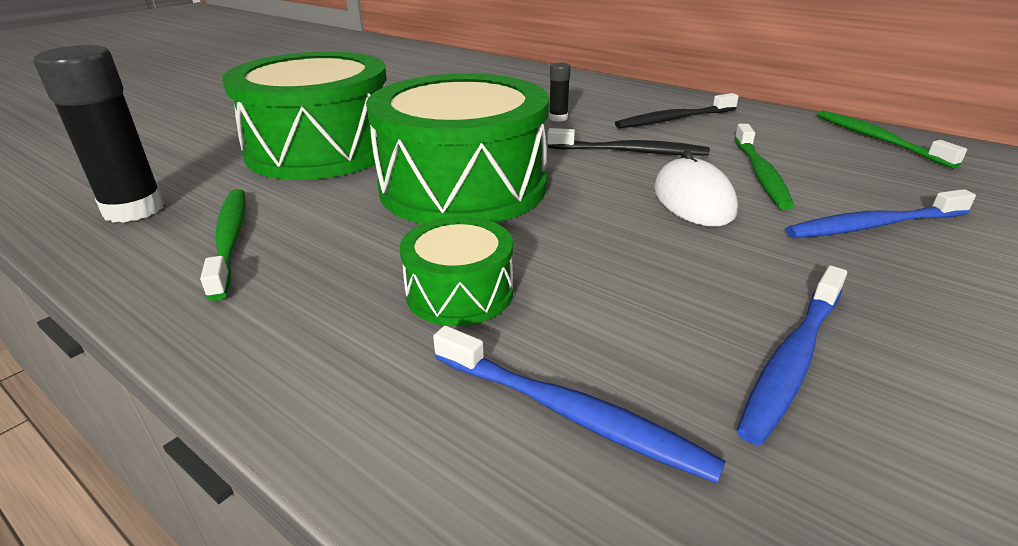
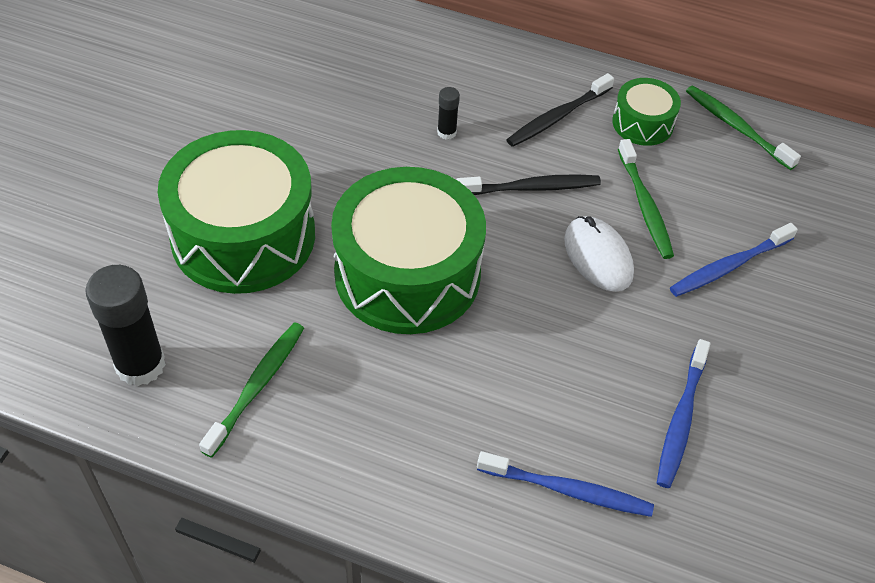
camera: 20 degrees left, 20 degrees up
(230, 240) = (257, 386): green toothbrush -> green toothbrush turned 60 degrees clockwise
(459, 292) = (463, 406): green drum -> green drum (642, 123)

